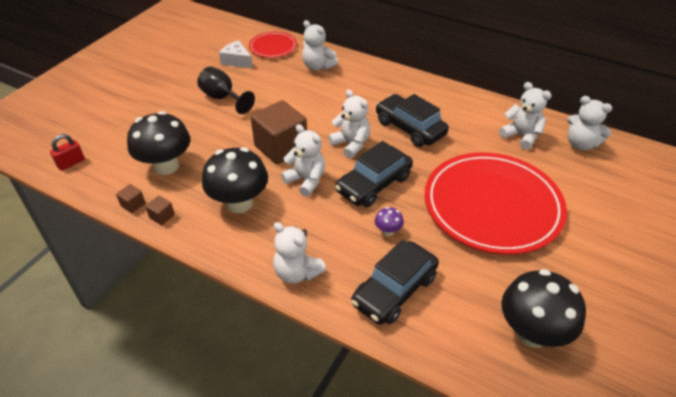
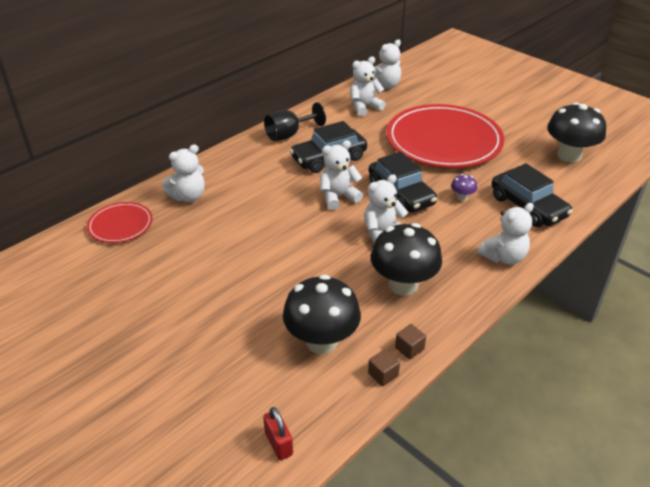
camera: 75 degrees left, 5 degrees down
(222, 98) = (207, 280): black goblet -> black goblet (289, 134)
(237, 61) = (130, 260): white cheese -> none
(281, 147) = (324, 244): brown cube -> none

